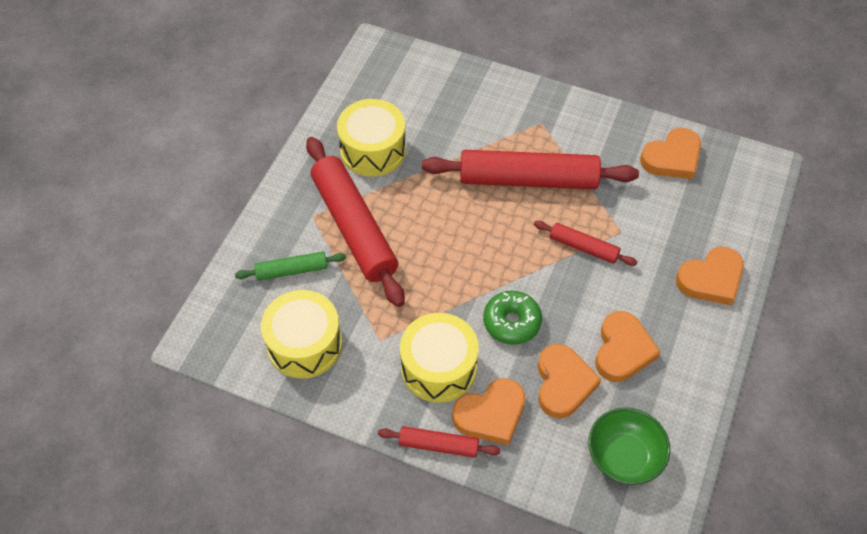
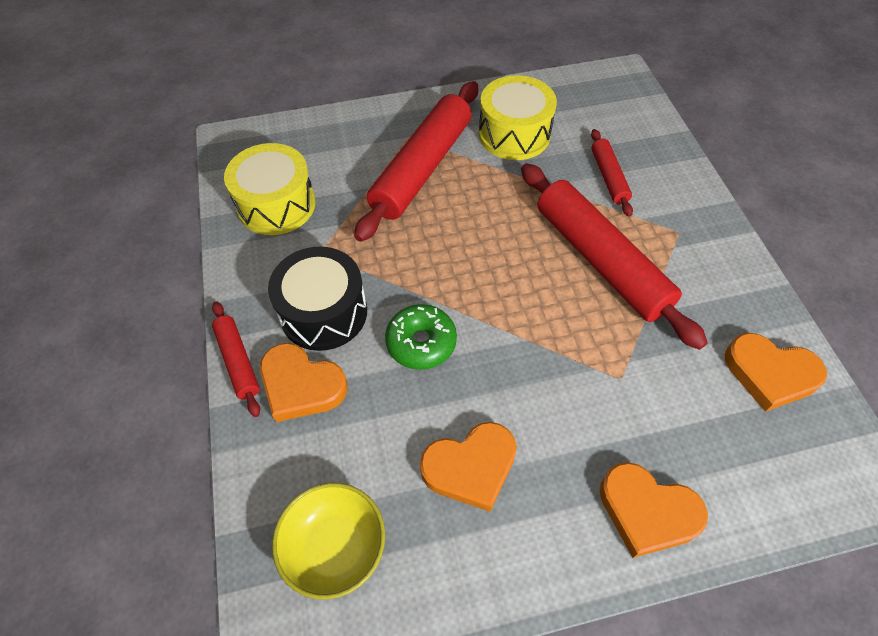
camera: 55 degrees right, 0 degrees up
(292, 270) = (343, 155): green rolling pin -> none
(438, 367) = (323, 312): yellow drum -> black drum
(563, 383) = (384, 431): orange heart -> none
(583, 247) = (567, 354): red rolling pin -> red rolling pin (609, 177)
(624, 456) = (335, 547): green bowl -> yellow bowl

